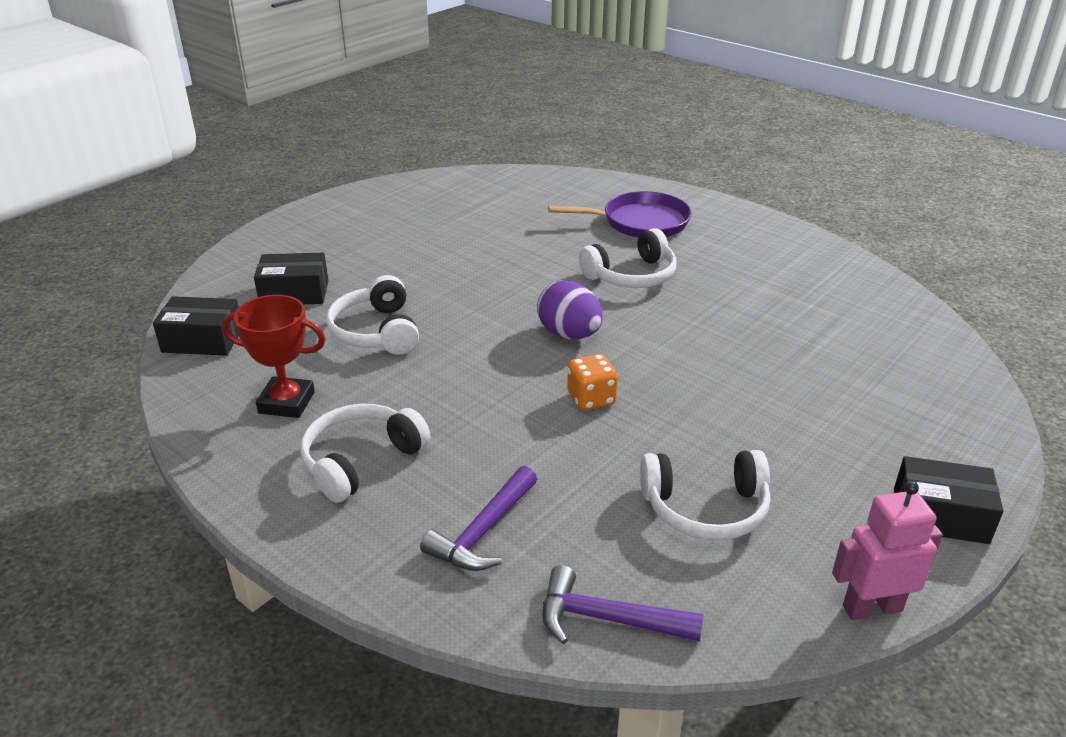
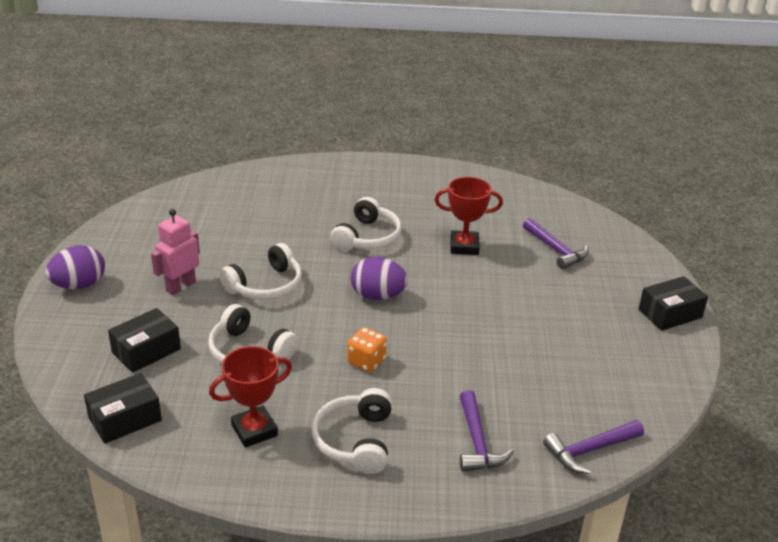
camera: 40 degrees left, 0 degrees up
(316, 220) = (79, 285): none -> purple egg
(591, 399) = (440, 332): orange dice -> orange dice (366, 362)
(640, 222) = (327, 194): purple pan -> none
(705, 508) = (569, 366): white headphones -> white headphones (266, 285)
(734, 324) = (464, 246): none -> red trophy
(855, 373) = (556, 250): none -> purple hammer
(872, 608) = (689, 376): pink robot -> pink robot (180, 286)

